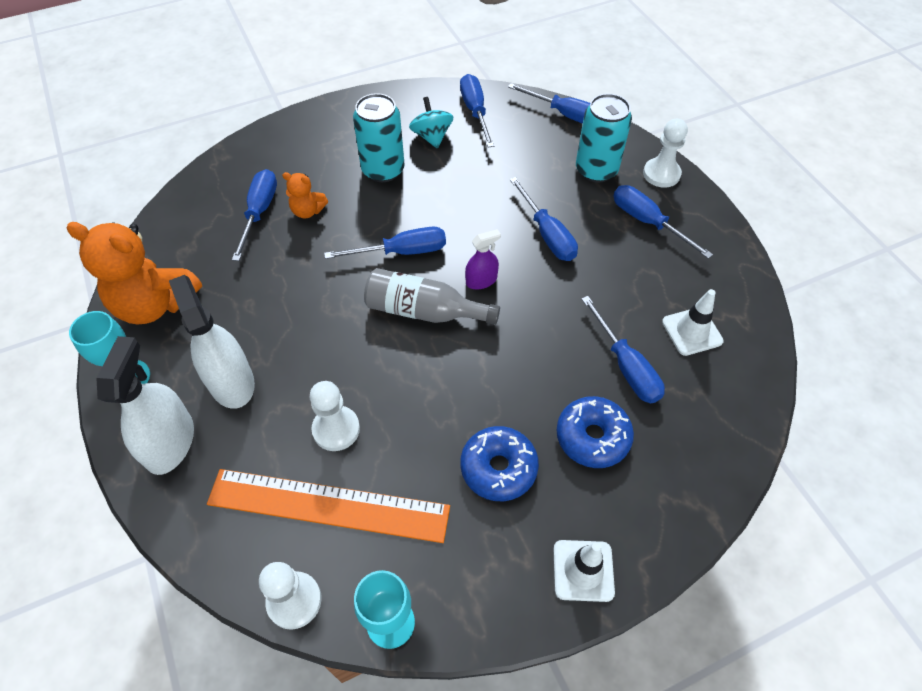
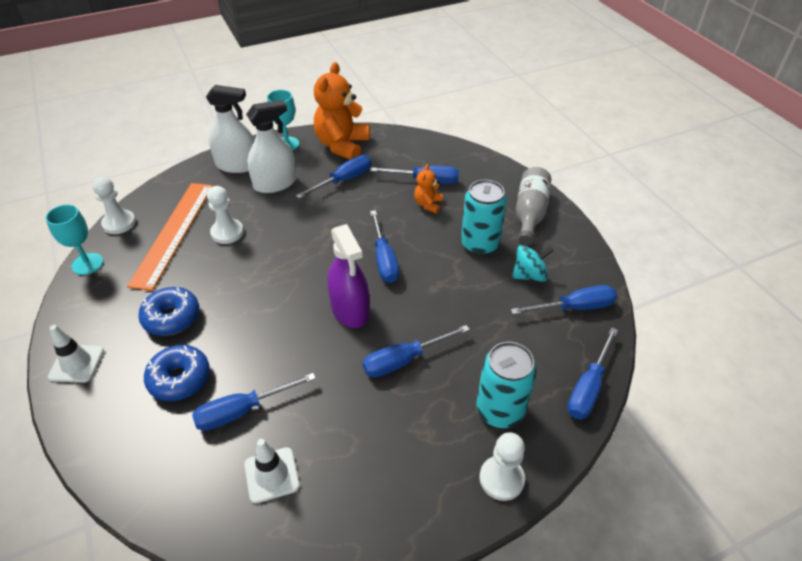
camera: 90 degrees right, 10 degrees down
(424, 311) = (321, 274): grey bottle -> grey bottle (529, 213)
(481, 280) = (350, 310): purple spray bottle -> purple spray bottle, size x1.85
(647, 222) = (422, 453): blue screwdriver -> blue screwdriver (343, 180)

